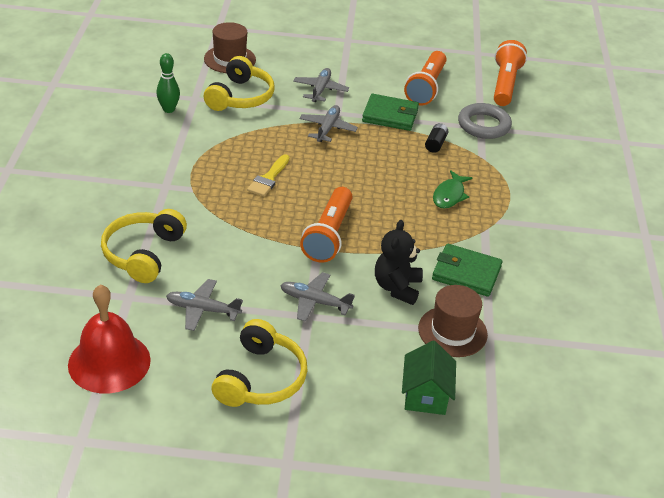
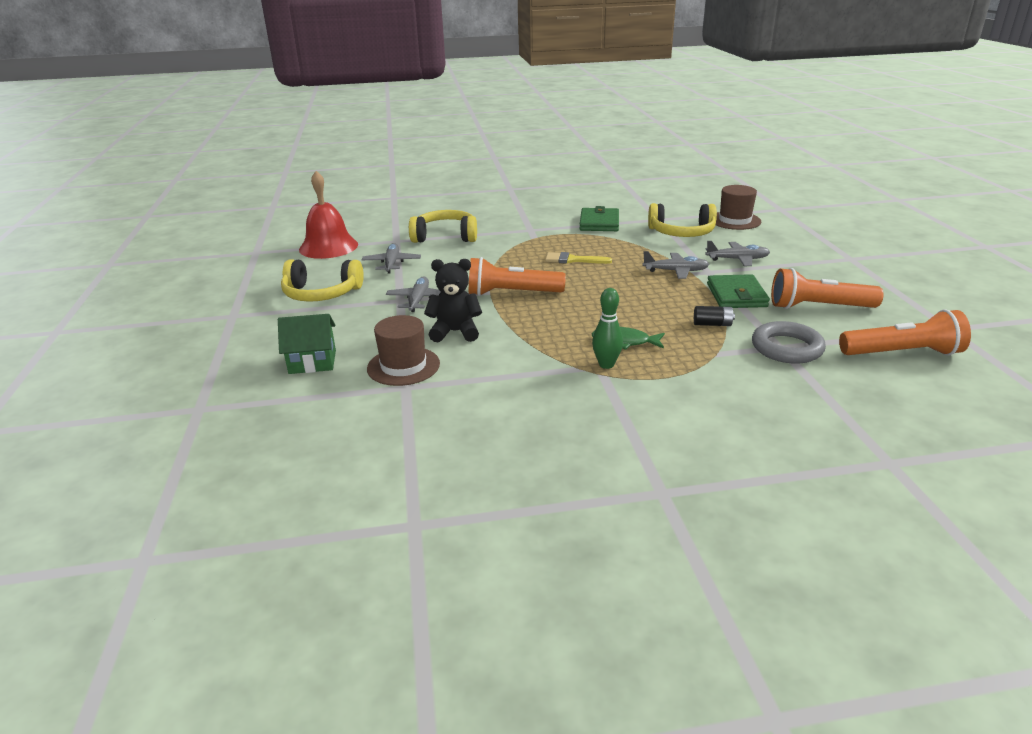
camera: 80 degrees right, 10 degrees down
(169, 109) = (631, 214): green bowling pin -> green bowling pin (606, 364)
(466, 273) = (497, 364): green wallet -> green wallet (599, 223)

